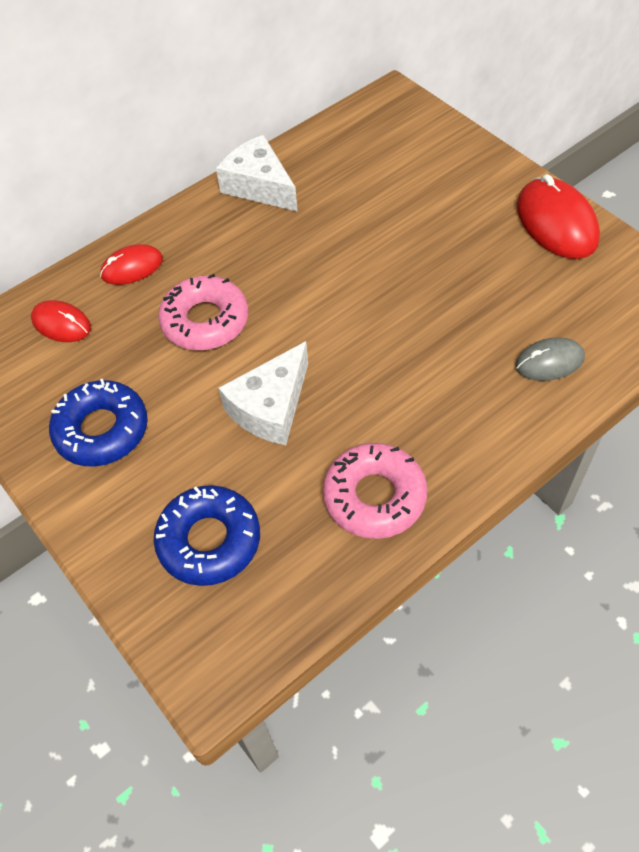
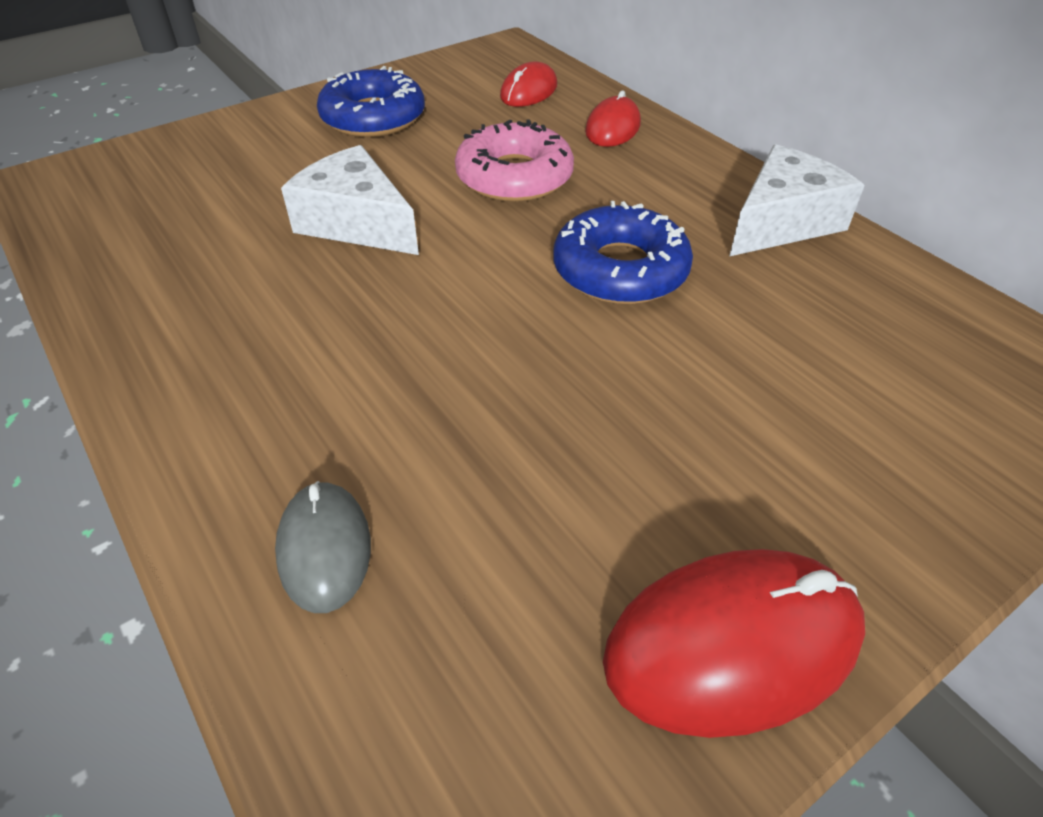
camera: 90 degrees right, 10 degrees down
(132, 267) = (613, 128): red mouse -> red mouse turned 45 degrees clockwise
(209, 540) = (195, 179): blue donut -> blue donut (620, 270)
(374, 496) = (173, 301): pink donut -> none

